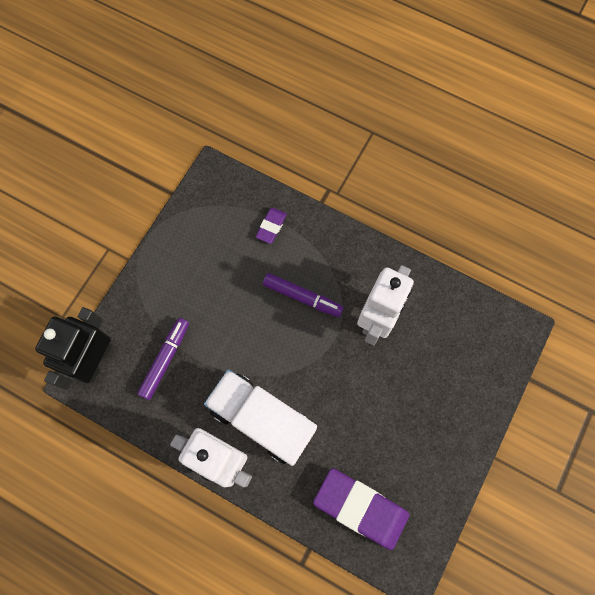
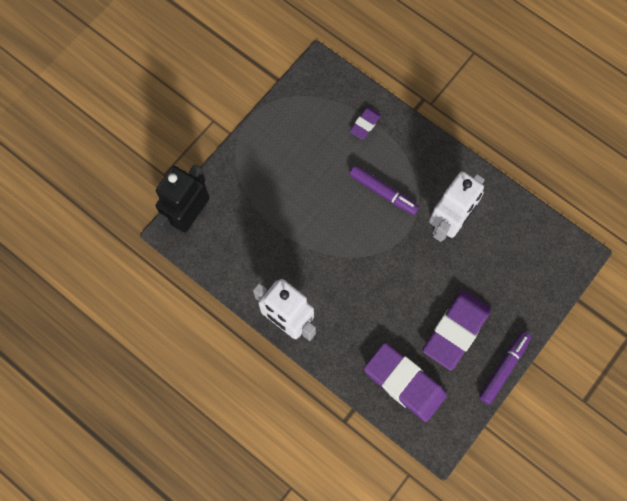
camera: 10 degrees right, 0 degrees up
(165, 359) = (251, 226): purple marker -> purple marker (503, 368)
(262, 420) = (329, 293): white truck -> none
(406, 438) = (455, 331): none -> purple eraser

